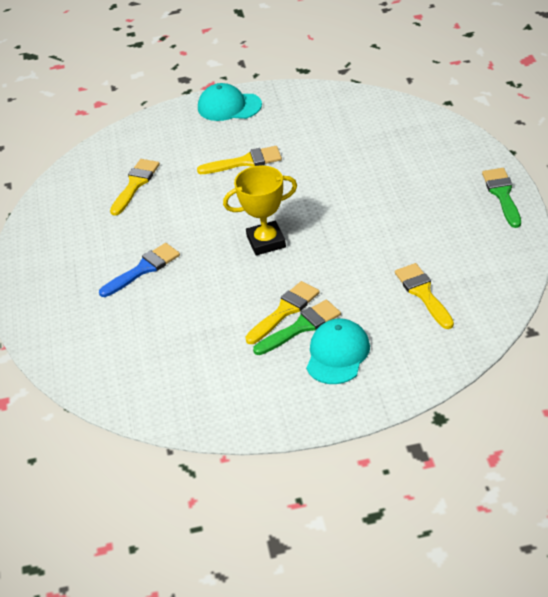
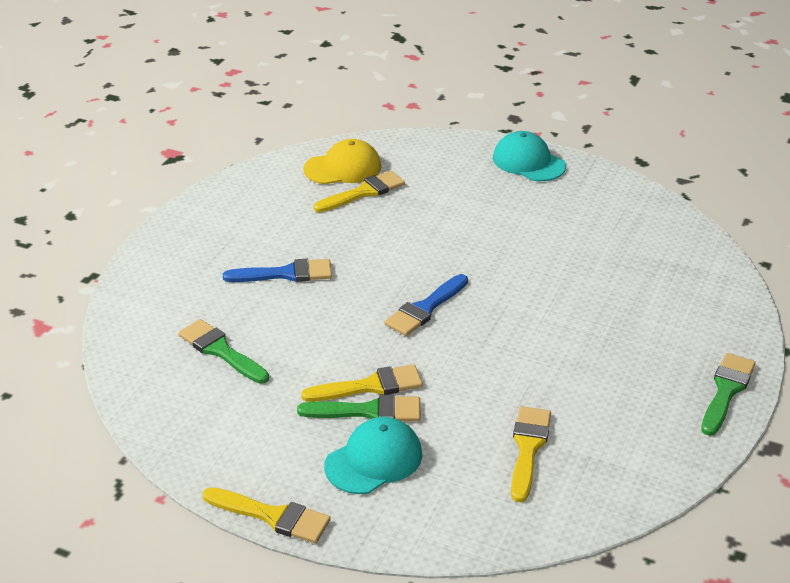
camera: 30 degrees right, 5 degrees down
(100, 174) = (343, 168): none -> yellow cap
(157, 344) = (221, 351): none -> green brush
(245, 162) = (487, 221): yellow brush -> yellow brush (272, 516)
(266, 242) = (425, 308): yellow trophy -> blue brush

